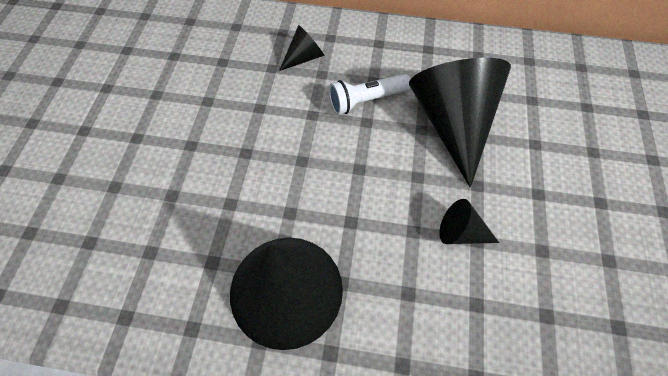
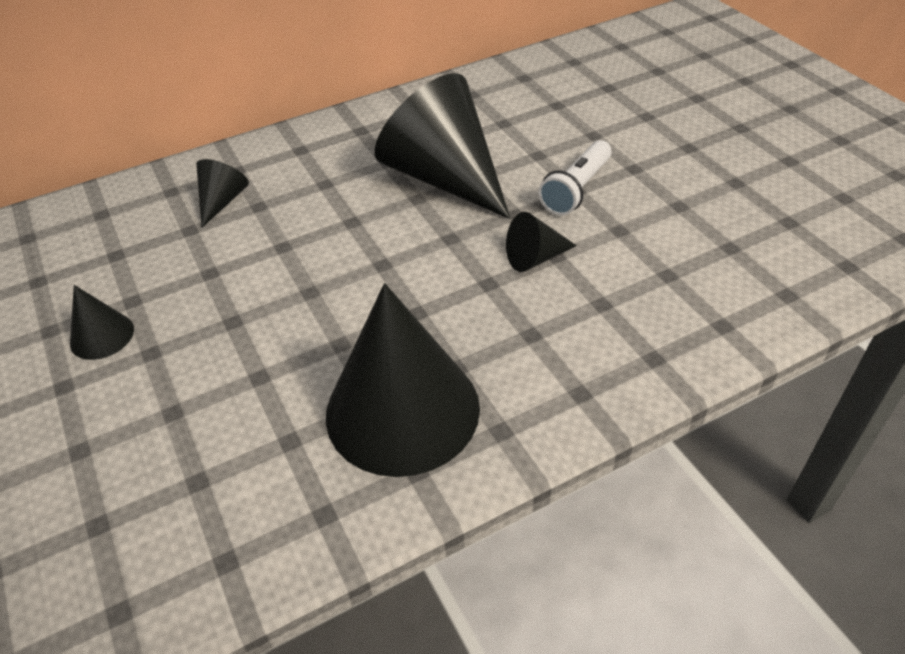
camera: 35 degrees left, 15 degrees down
(176, 116) = (102, 336): none -> black cone
(366, 100) = (334, 203): white flashlight -> white flashlight (576, 190)

